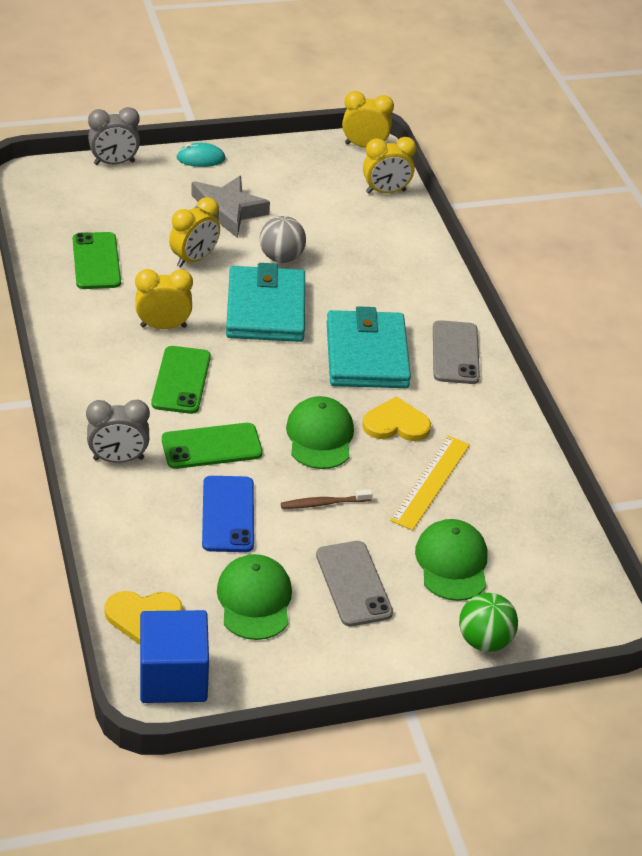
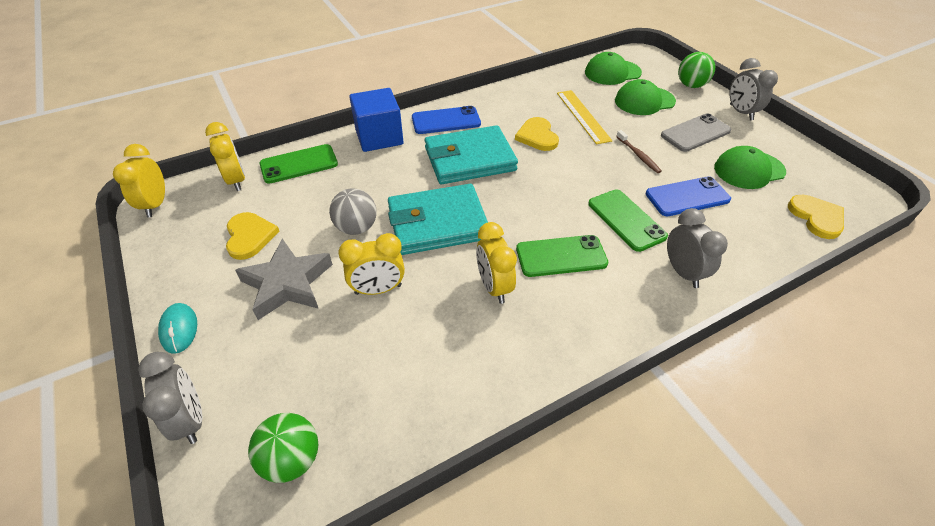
camera: 100 degrees left, 5 degrees up
(58, 202) = (292, 459): none -> green ball
(96, 261) = (408, 375): green phone -> green phone (299, 164)
(173, 677) = (845, 192): blue cube -> blue cube (379, 137)
(194, 259) = (378, 289): yellow clock -> yellow clock turned 135 degrees clockwise
(296, 195) = (249, 236): none -> yellow heart
(320, 436) = (574, 167): green cap -> green cap (612, 72)
(390, 664) = (741, 112): none -> grey clock
(430, 482) = (583, 116): yellow ruler -> yellow ruler turned 60 degrees clockwise
(455, 353) = (446, 121): grey phone -> blue phone

